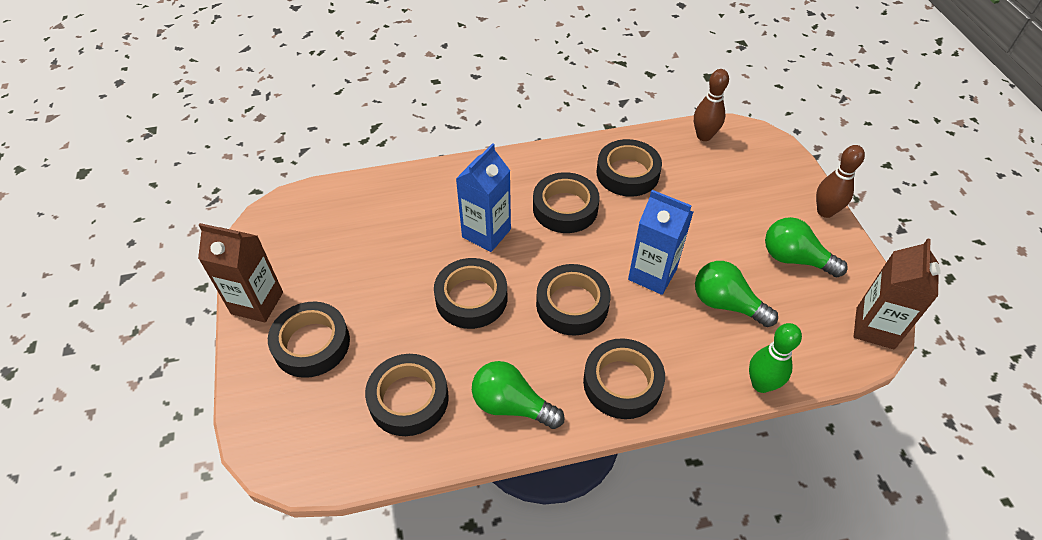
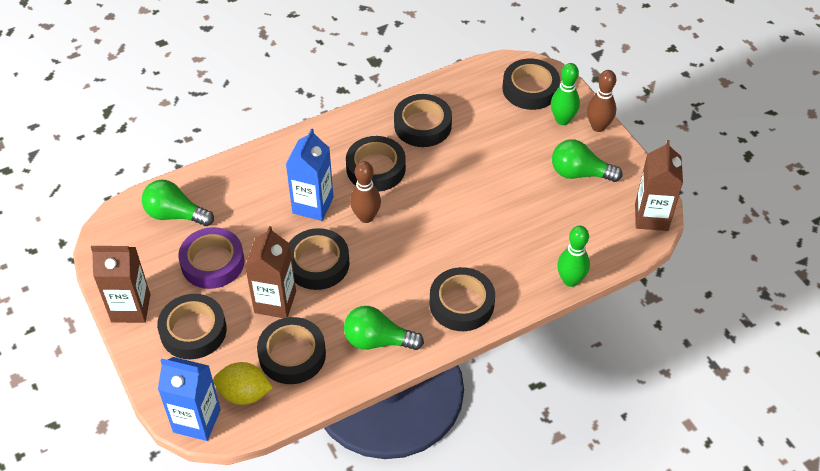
camera: 15 degrees left, 0 degrees up
(339, 433) = (244, 393): none -> yellow lemon
(360, 272) = (212, 262): none -> purple tape
(411, 331) = (275, 302): none -> brown carton
(572, 304) = (404, 250): black tape -> black tape (530, 89)
(652, 274) = (465, 211): blue carton -> blue carton (197, 421)
(704, 136) = (482, 76): brown bowling pin -> brown bowling pin (366, 217)
(726, 304) = (531, 223): green light bulb -> green light bulb (175, 214)
(784, 196) = (562, 120): none -> green bowling pin

